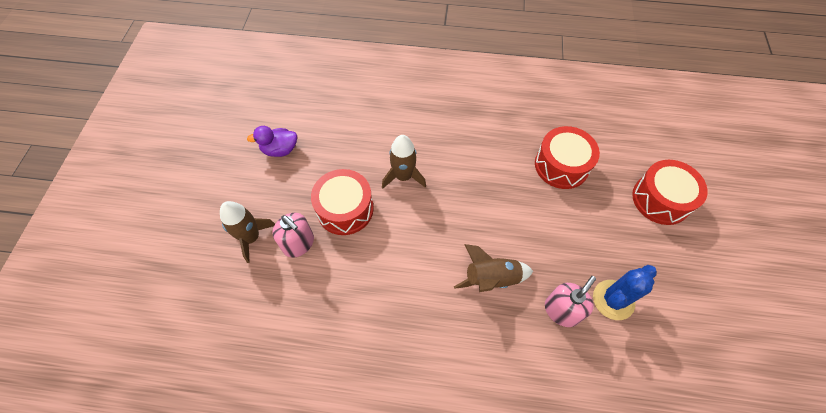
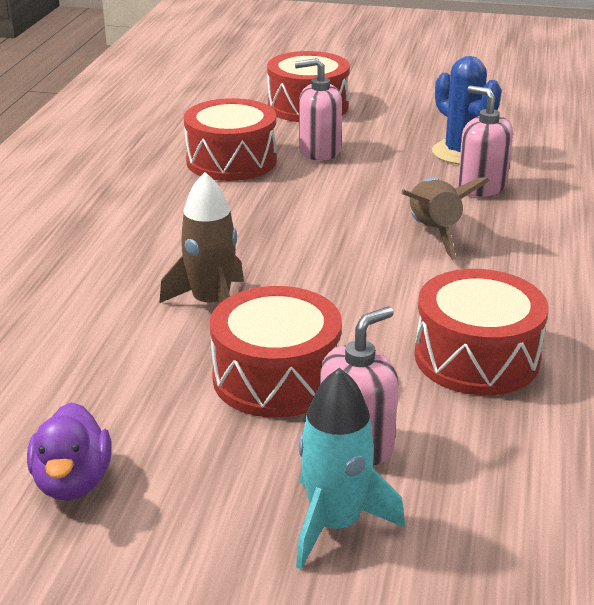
camera: 85 degrees left, 30 degrees down
(251, 237) = (335, 523): brown rocket -> turquoise rocket
(363, 296) = (476, 357): none -> red drum
(589, 211) = (319, 151): none -> pink soap dispenser

